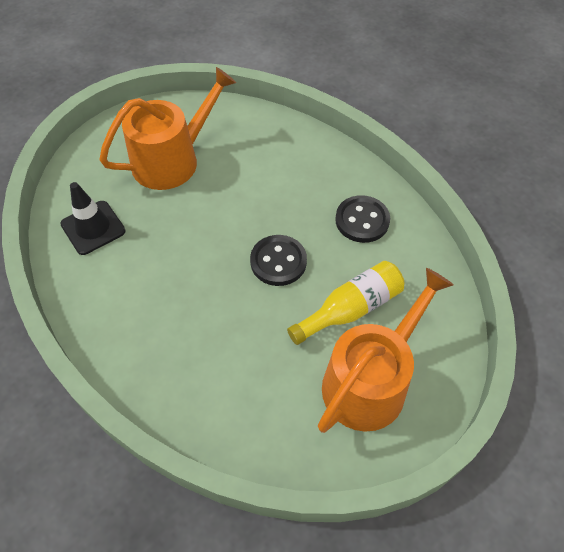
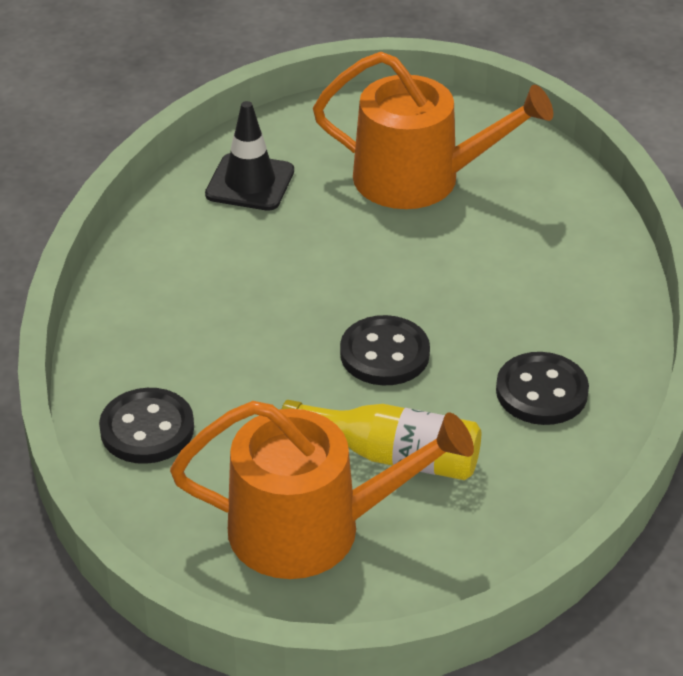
camera: 50 degrees right, 15 degrees down
(229, 409) = (147, 429): none -> black button

